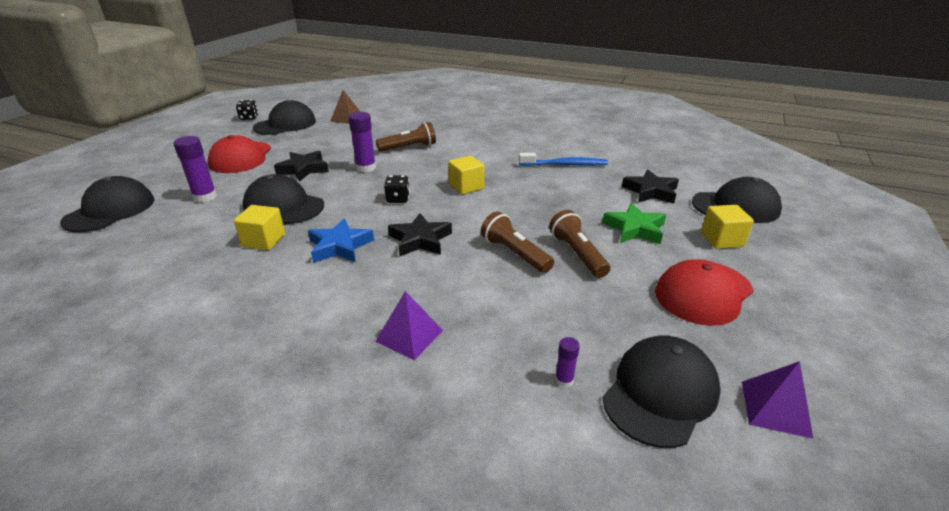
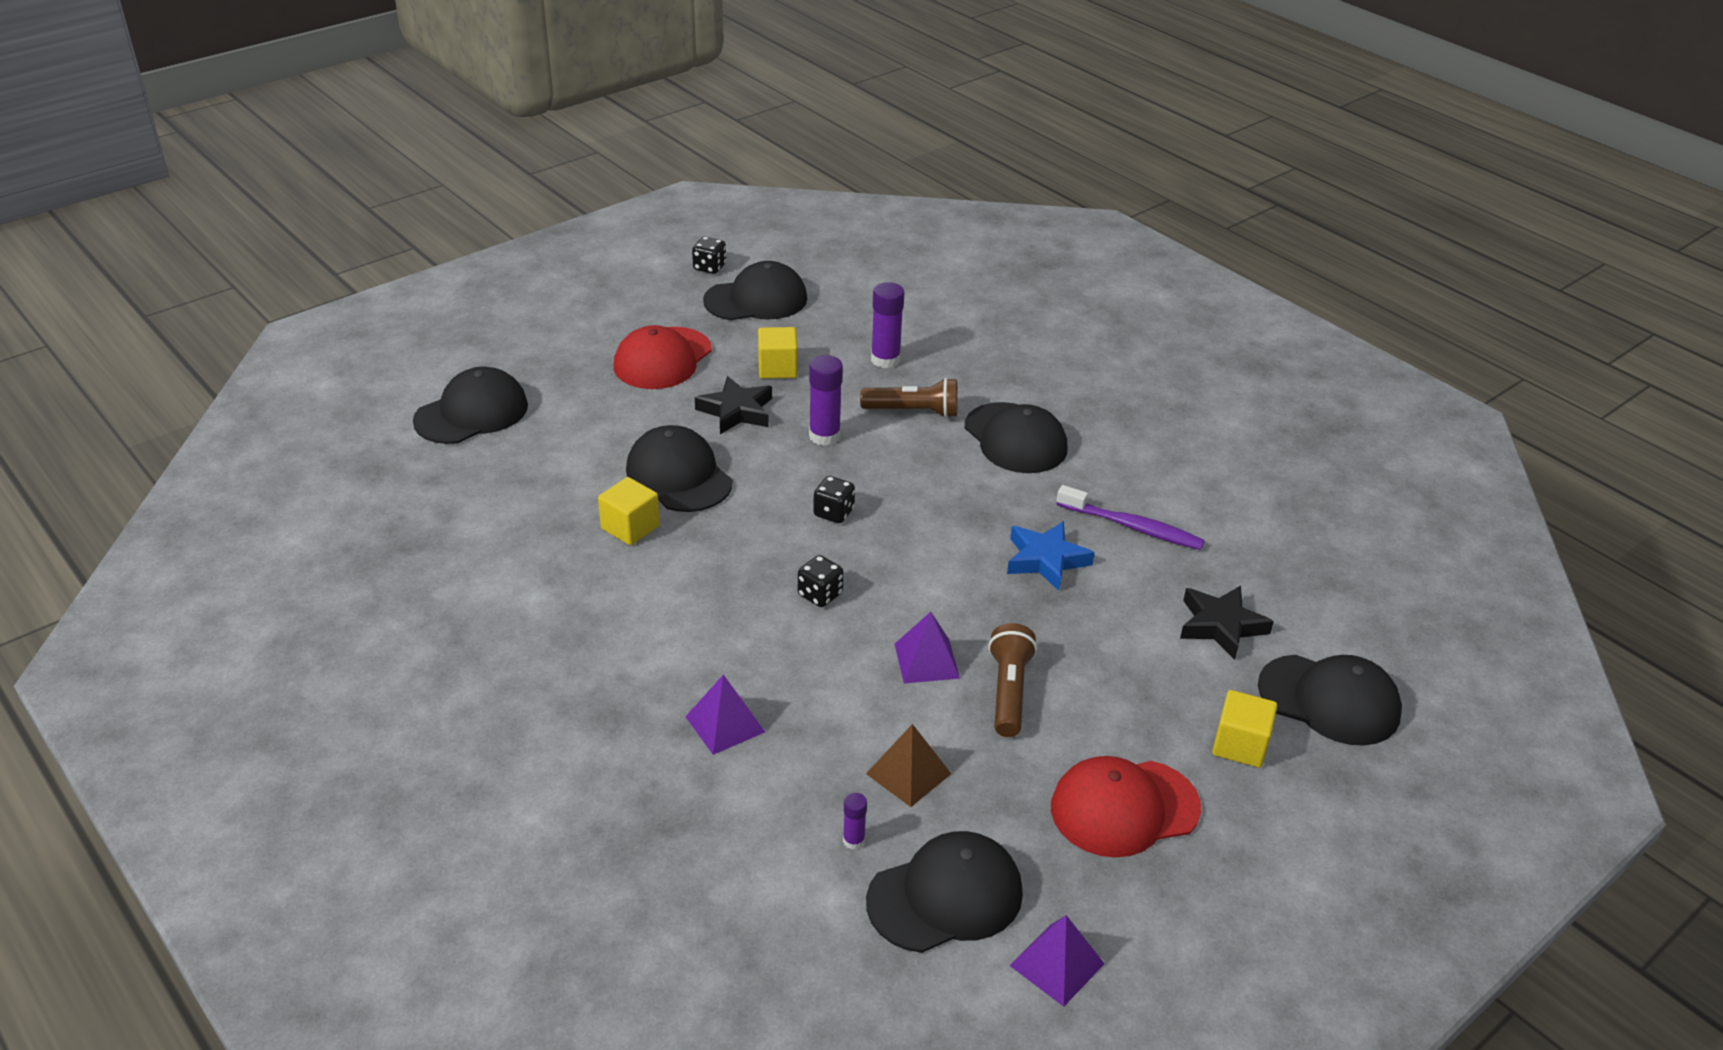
camera: 25 degrees right, 5 degrees up
(205, 197) = (589, 425): purple glue stick -> purple glue stick (885, 360)
(340, 246) = (715, 569): blue star -> blue star (1046, 560)
(347, 118) = (857, 312): brown pyramid -> brown pyramid (908, 773)
(420, 240) = (820, 595): black star -> black dice
(466, 187) = (945, 521): yellow cube -> yellow cube (777, 368)
(472, 146) = (1015, 438): none -> black cap
(515, 254) = (926, 661): brown flashlight -> purple pyramid
(565, 165) = (1133, 527): blue toothbrush -> purple toothbrush
(634, 229) = (1128, 682): green star -> none

